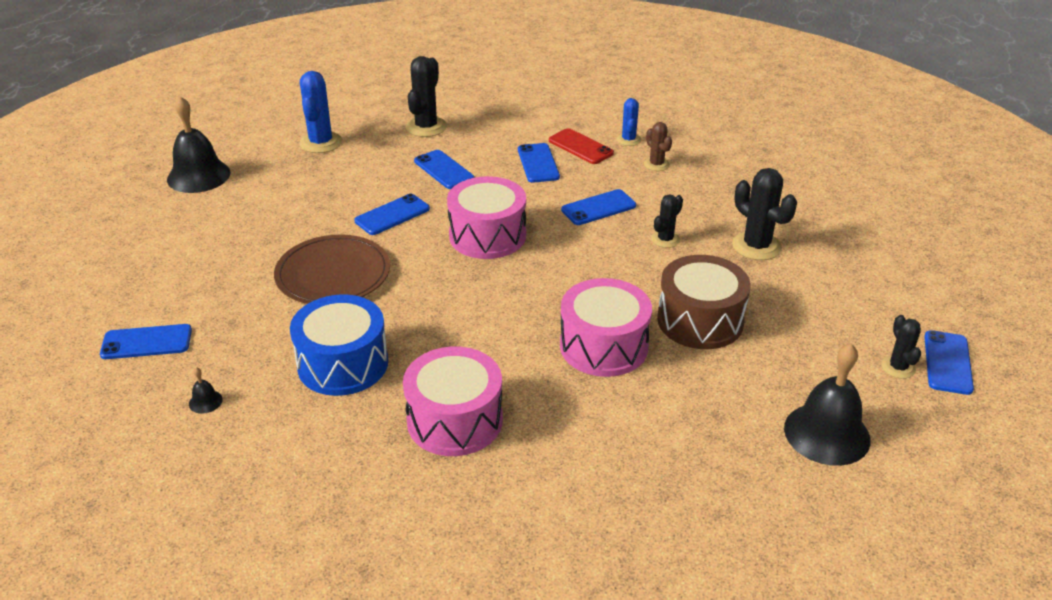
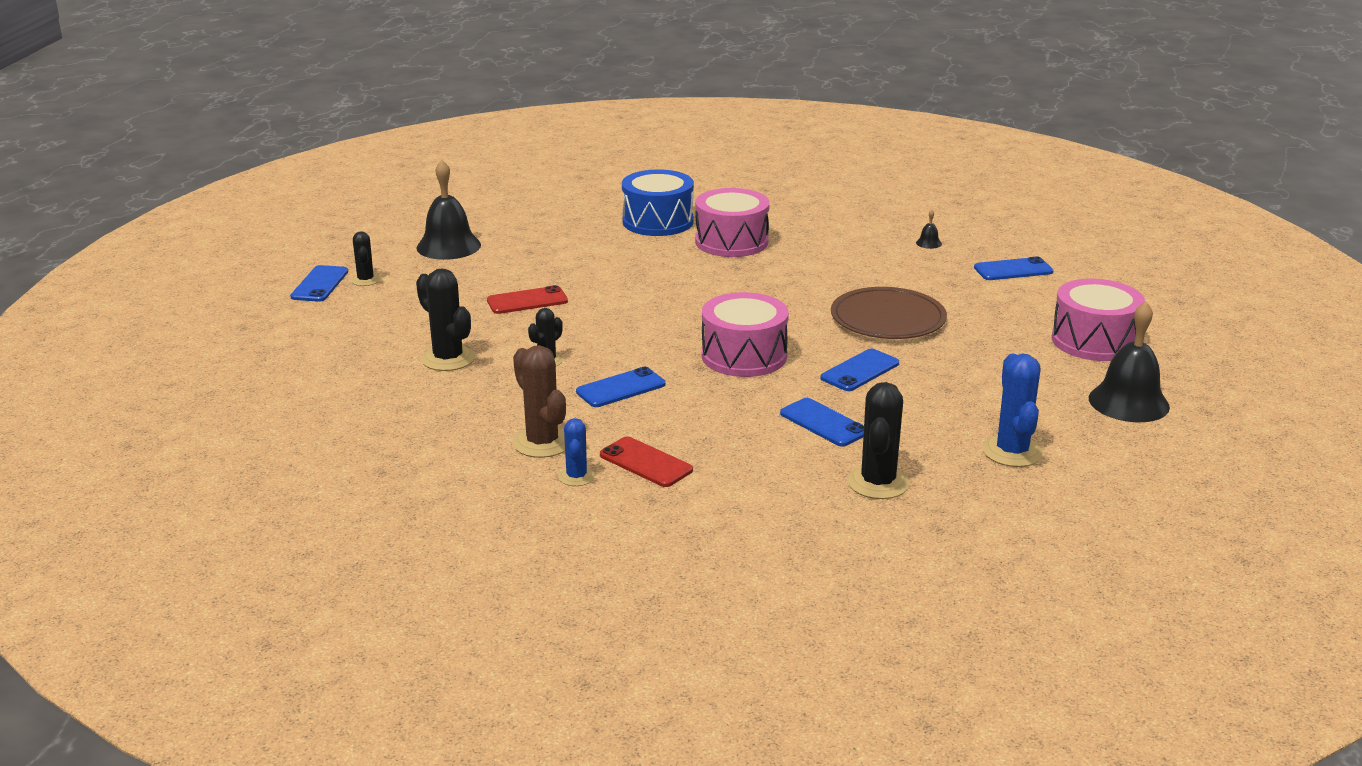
camera: 175 degrees right, 10 degrees down
(343, 364) = (836, 265): blue drum -> blue drum (658, 221)
(538, 163) = (702, 437): blue phone -> none
(603, 346) = (617, 282): pink drum -> pink drum (1094, 341)
(656, 164) = (542, 443): brown cactus -> brown cactus, size x1.69
(700, 320) = (527, 301): brown drum -> red phone

